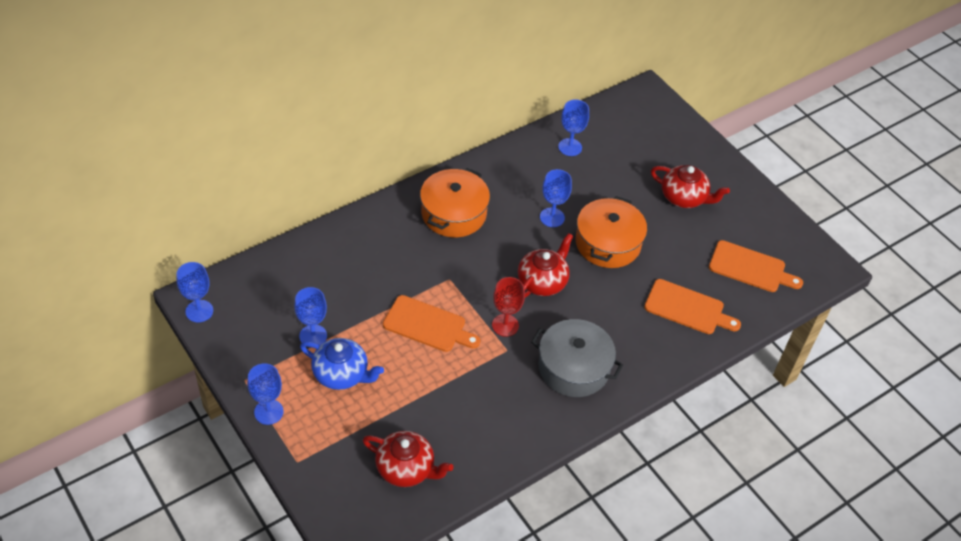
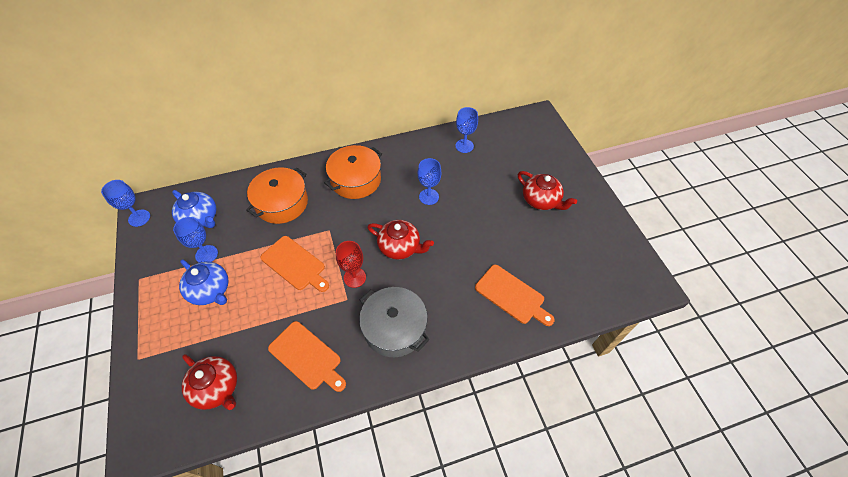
camera: 20 degrees right, 5 degrees up
(268, 412) = (141, 310): blue goblet -> none
(280, 296) = (200, 218): none -> blue teapot
(542, 281) = (400, 247): red teapot -> red teapot turned 60 degrees clockwise
(608, 243) = (465, 226): orange pot -> orange pot (282, 203)
(750, 268) = (579, 271): orange cutting board -> orange cutting board (307, 357)

